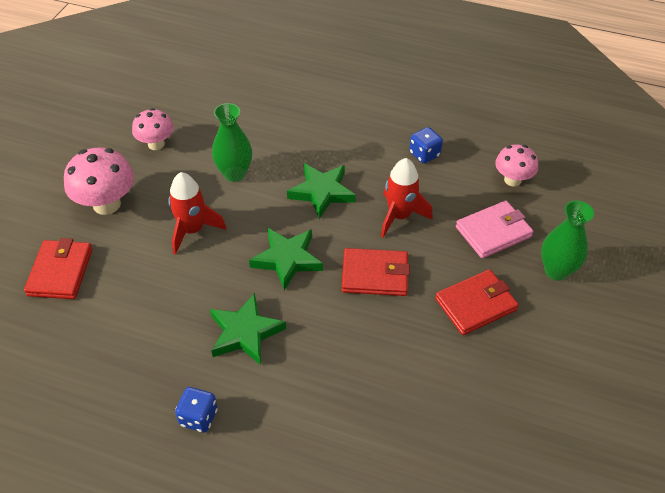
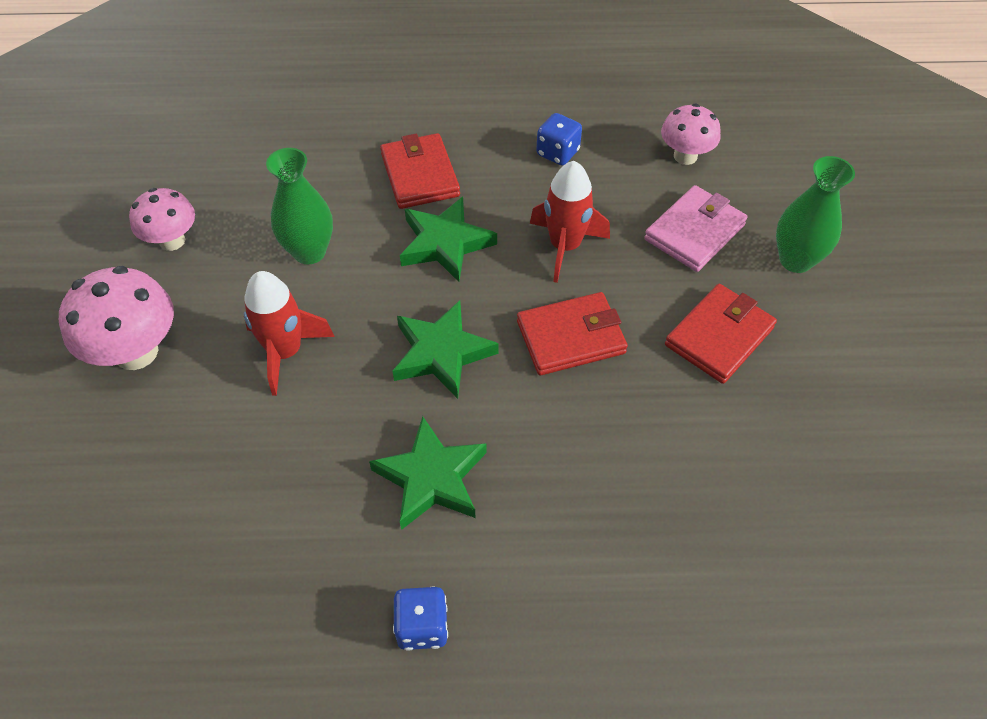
camera: 20 degrees left, 5 degrees up
(60, 272) = (109, 478): red wallet -> red wallet (420, 175)

